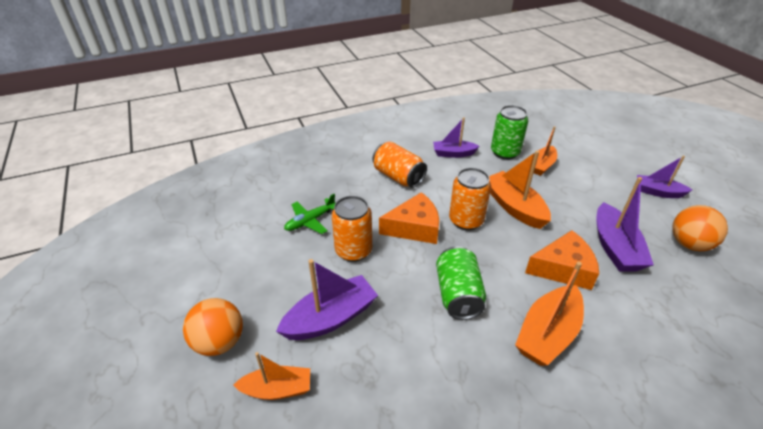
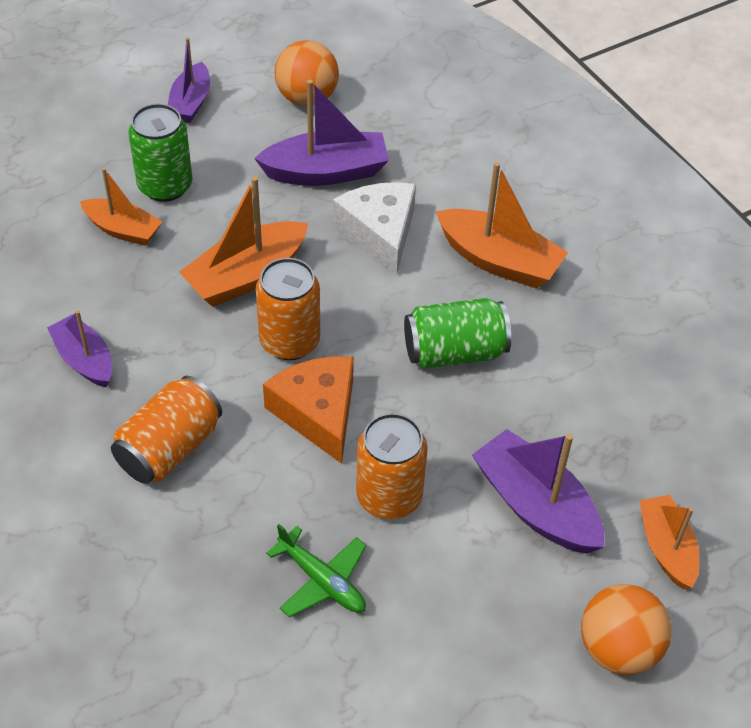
camera: 100 degrees left, 10 degrees up
(453, 153) = (84, 360): purple boat -> purple boat turned 150 degrees clockwise
(505, 152) = (80, 279): green can -> green can (165, 186)
(563, 269) = (380, 232): orange cheese -> white cheese

